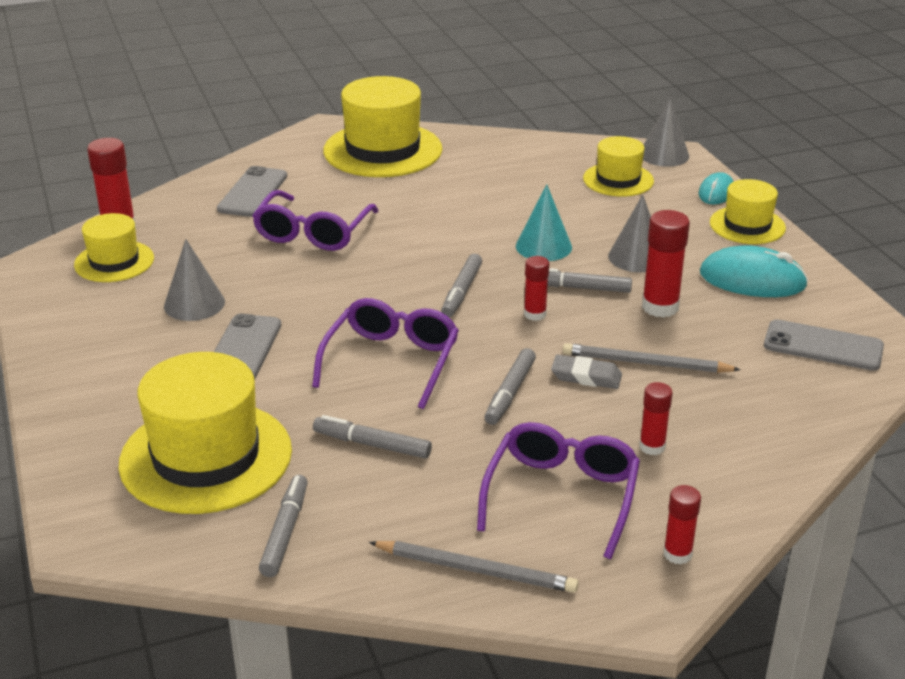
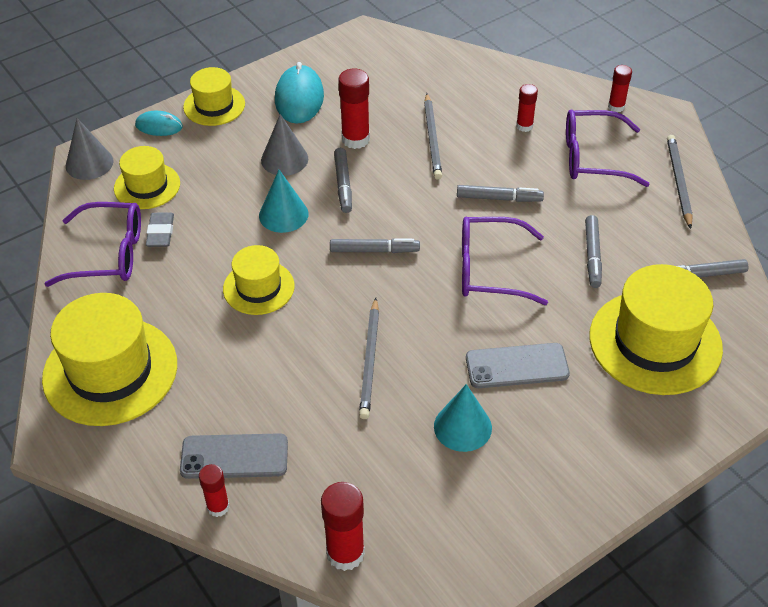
camera: 105 degrees left, 15 degrees up
(114, 261) = (414, 526): yellow hat -> yellow hat (258, 287)
(194, 304) = (462, 427): grey cone -> turquoise cone
(310, 267) = (370, 361): none -> grey pencil
(313, 232) = (305, 378): purple glasses -> purple glasses (107, 254)
(535, 314) = (391, 202): red glue stick -> red glue stick (218, 507)
(586, 376) = (461, 164): grey eraser -> grey eraser (160, 232)
(823, 346) = (376, 63): grey phone -> none

